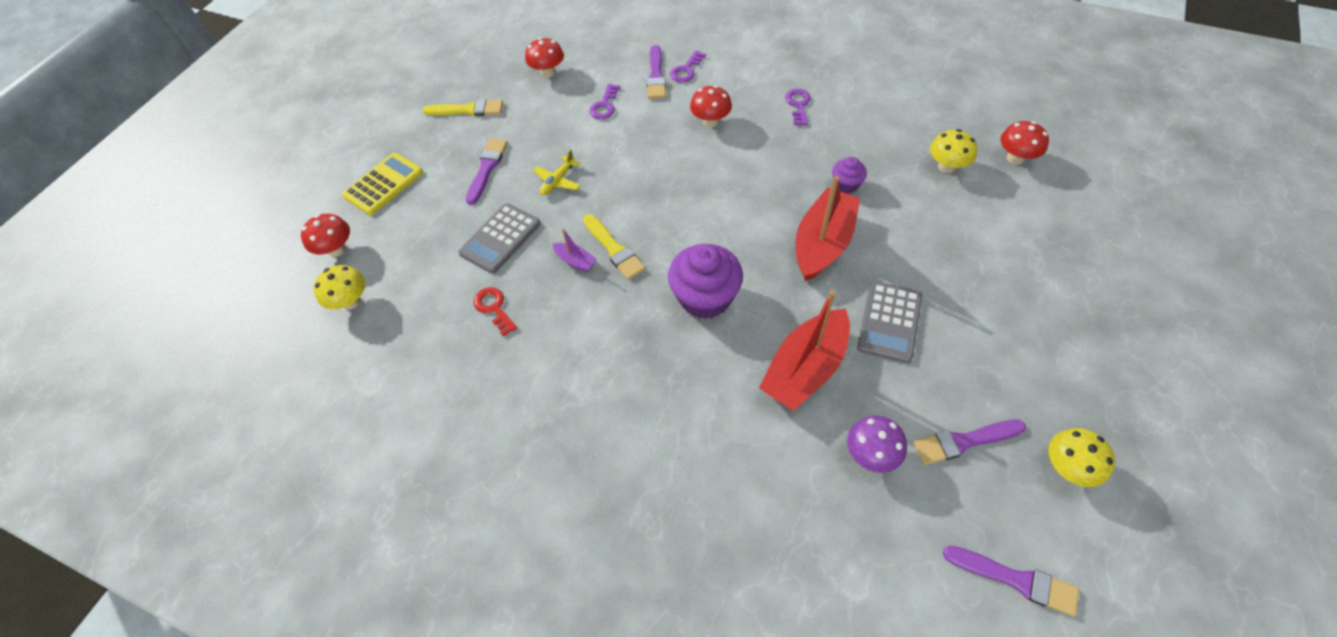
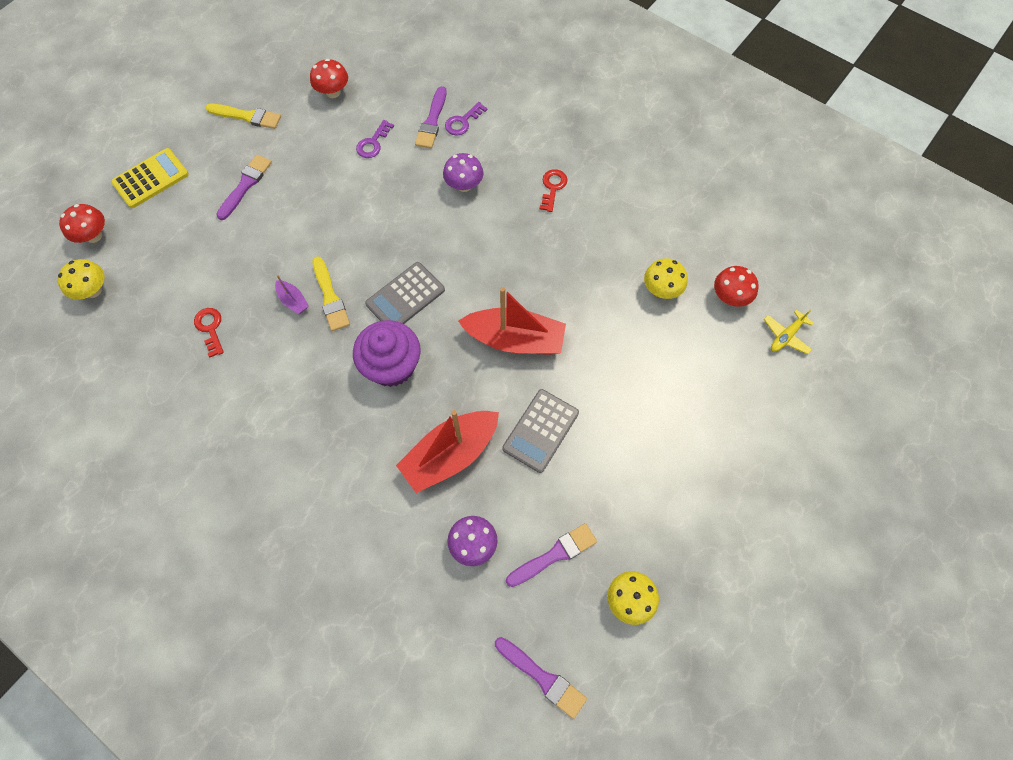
camera: 10 degrees right, 10 degrees up
(500, 238) = (236, 261): grey calculator -> grey calculator (405, 297)
(558, 181) = (304, 214): yellow plane -> yellow plane (786, 336)
(710, 121) = (464, 185): red mushroom -> purple mushroom
(798, 105) = (552, 188): purple key -> red key
(823, 243) = (515, 339): red boat -> red boat turned 60 degrees clockwise
(846, 184) = (561, 285): purple cupcake -> none
(964, 441) = (554, 554): purple brush -> purple brush turned 150 degrees clockwise

